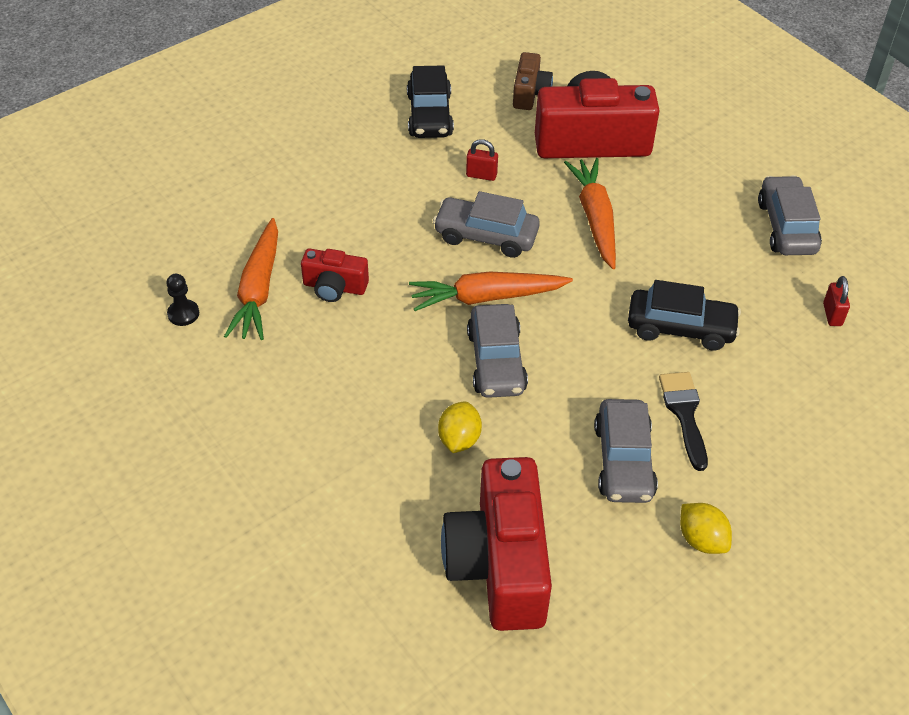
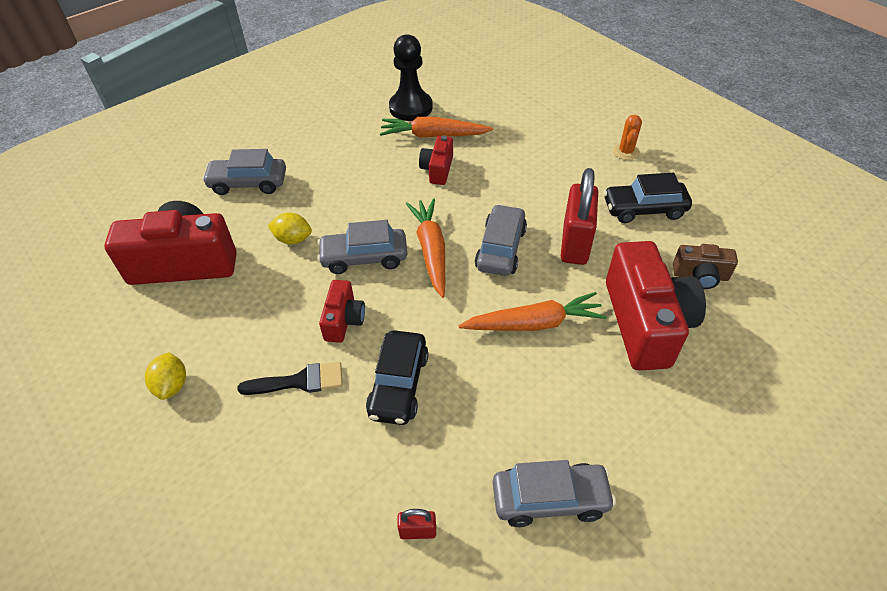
camera: 90 degrees right, 0 degrees up
(183, 314) = (411, 108): black pawn -> black pawn, size x2.14
(327, 113) = (626, 152): none -> orange cactus
(481, 175) = (574, 244): red padlock -> red padlock, size x2.23
(596, 378) = (344, 320): none -> red camera
(623, 461) = (257, 336): grey car -> grey car (248, 183)
(701, 539) = (172, 385): yellow lemon -> yellow lemon turned 60 degrees counterclockwise

